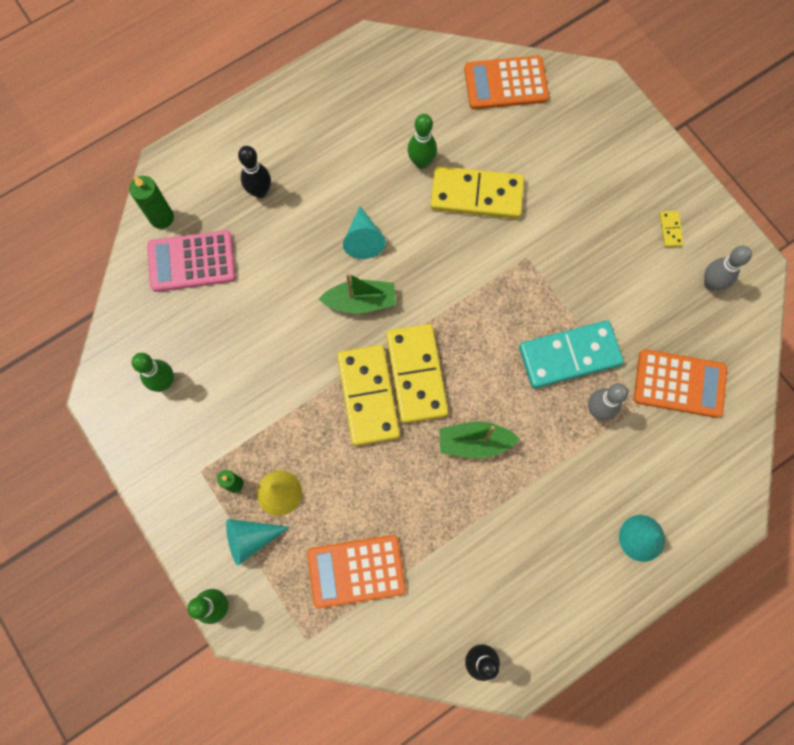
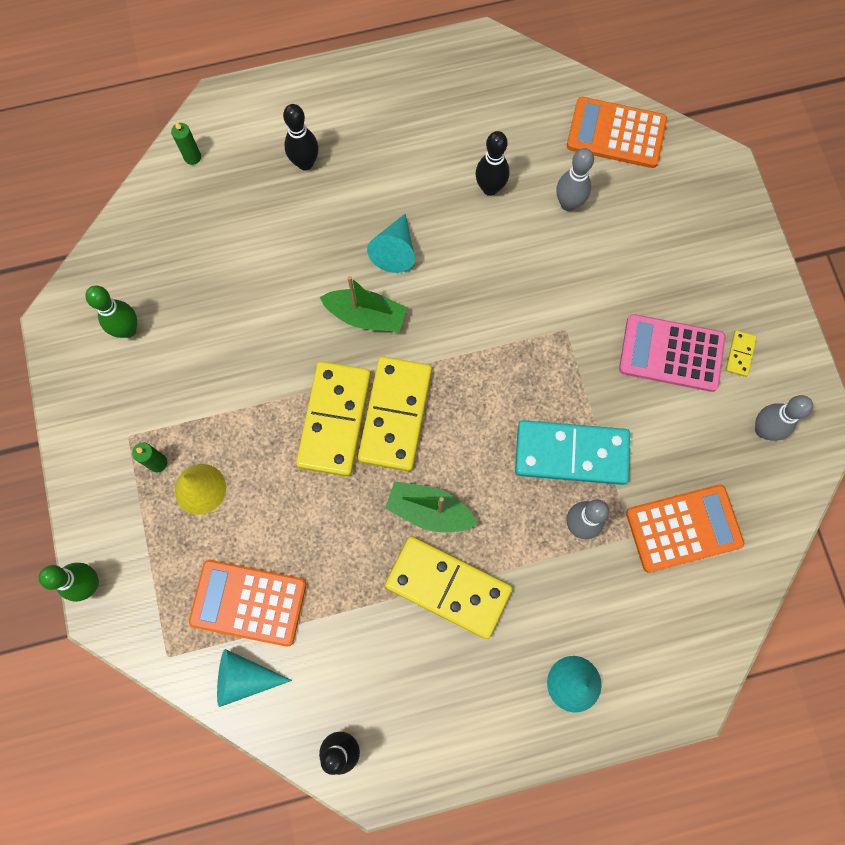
camera: 20 degrees right, 0 degrees up
(162, 218) = (192, 157): green candle -> green candle, size x0.63
(192, 261) = (205, 213): pink calculator -> pink calculator (671, 353)
(250, 538) = (151, 526): turquoise cone -> turquoise cone (244, 677)
(421, 162) = (490, 188): green bowling pin -> black bowling pin
(476, 194) = (537, 243): yellow domino -> yellow domino (448, 587)
(489, 153) = (568, 204): none -> grey bowling pin
(679, 383) = (683, 528): orange calculator -> orange calculator turned 45 degrees counterclockwise

